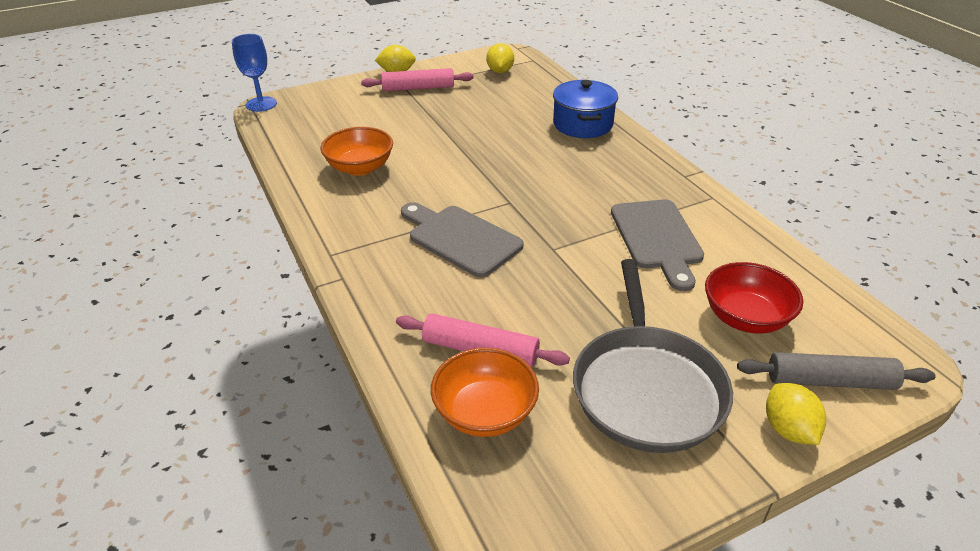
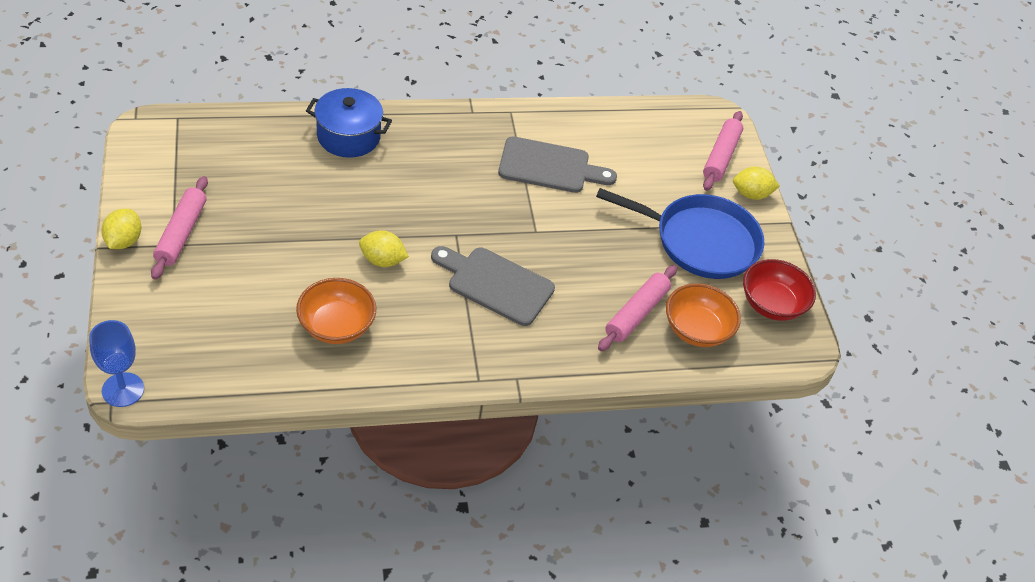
camera: 80 degrees left, 10 degrees up
(460, 238) = (495, 284): grey cutting board -> grey cutting board turned 60 degrees clockwise
(500, 71) = (187, 153): yellow lemon -> yellow lemon (382, 260)
(647, 388) = (701, 241): grey pan -> blue pan
(745, 318) = (654, 164): red bowl -> red bowl (772, 304)
(830, 381) = (721, 156): grey rolling pin -> pink rolling pin

